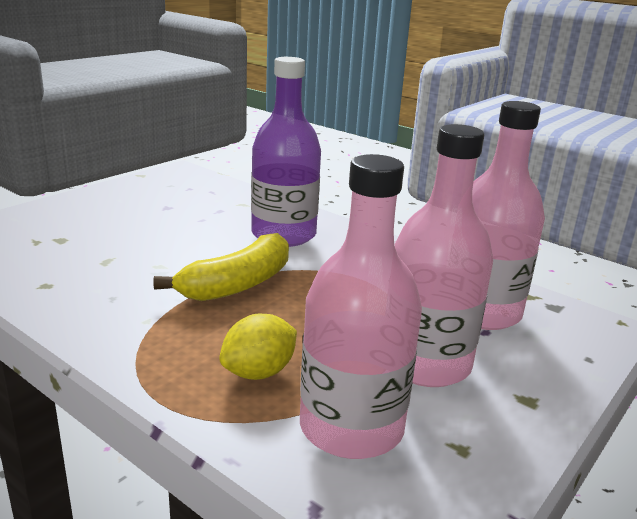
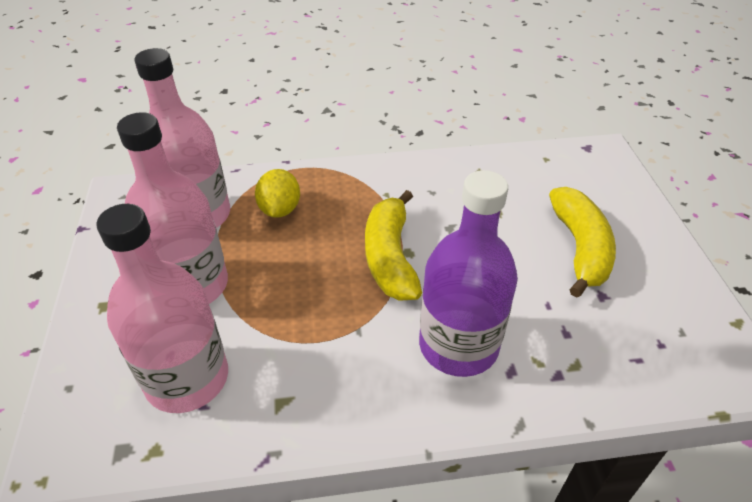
camera: 135 degrees right, 20 degrees up
(122, 221) = (580, 248): none -> yellow banana

